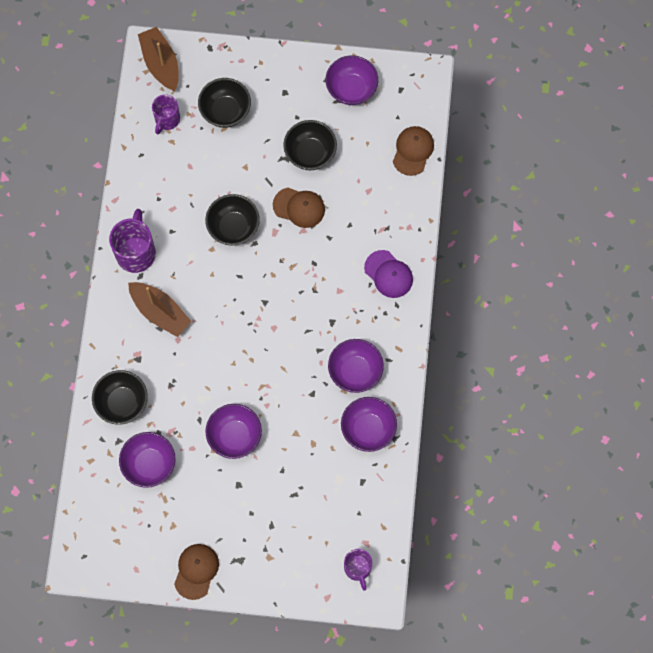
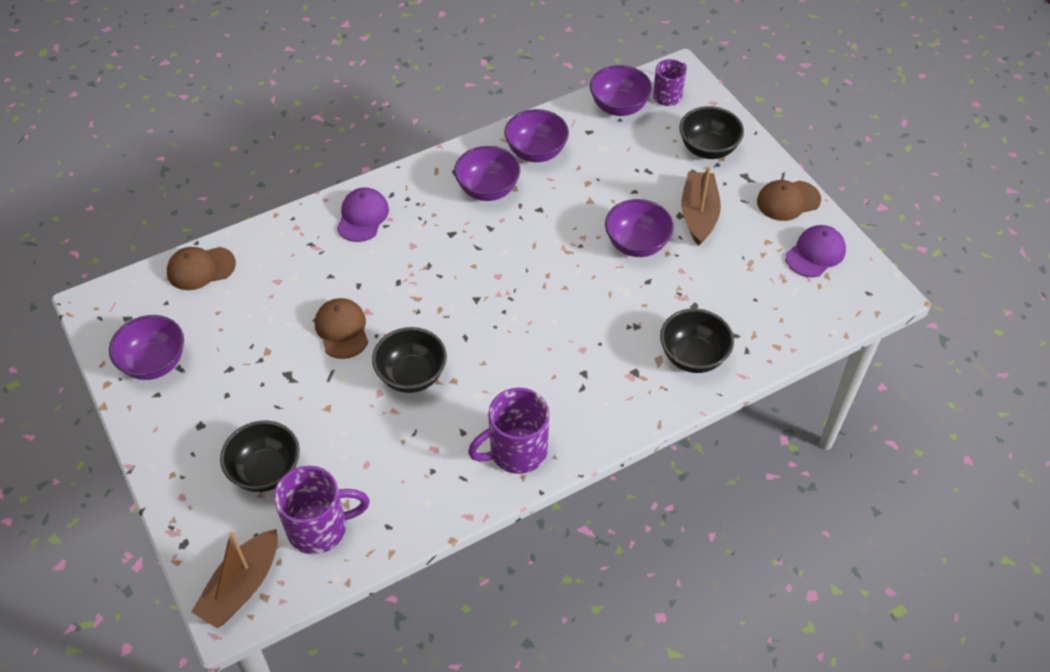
camera: 125 degrees left, 20 degrees down
(139, 550) = (815, 253): none -> purple cap
(149, 464) = (730, 295): purple bowl -> purple bowl (619, 107)
(160, 312) = (566, 384): brown boat -> brown boat (698, 214)
(167, 120) = (320, 528): purple mug -> purple mug, size x1.56
(310, 153) = (266, 356): black bowl -> black bowl (708, 149)

